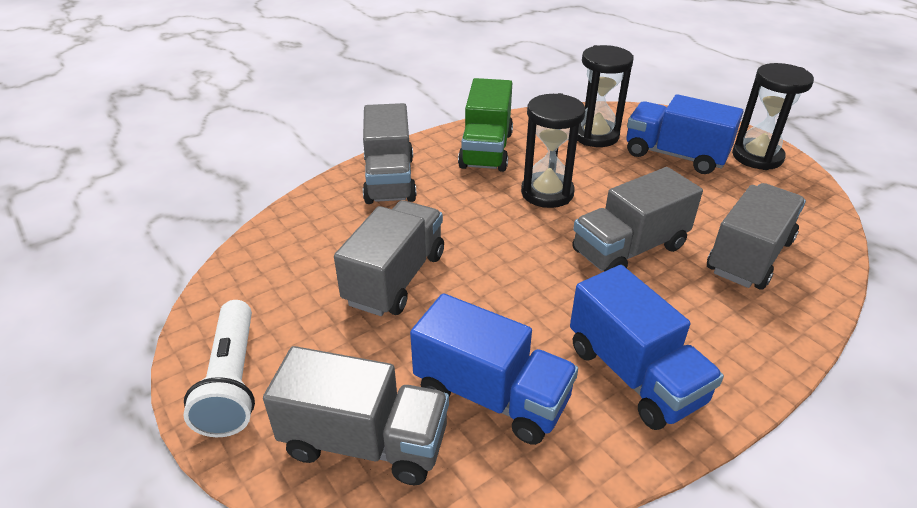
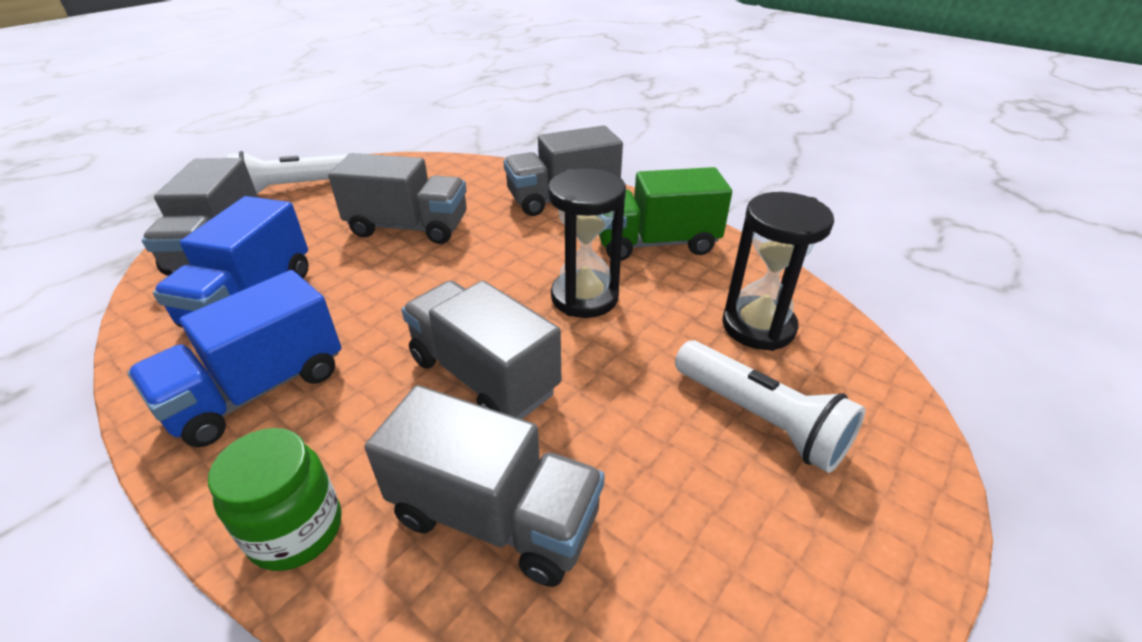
camera: 75 degrees right, 0 degrees up
(675, 155) = (760, 419): blue truck -> white flashlight
(757, 157) = (844, 551): black hourglass -> none
(769, 340) = (296, 530): none -> green jar

